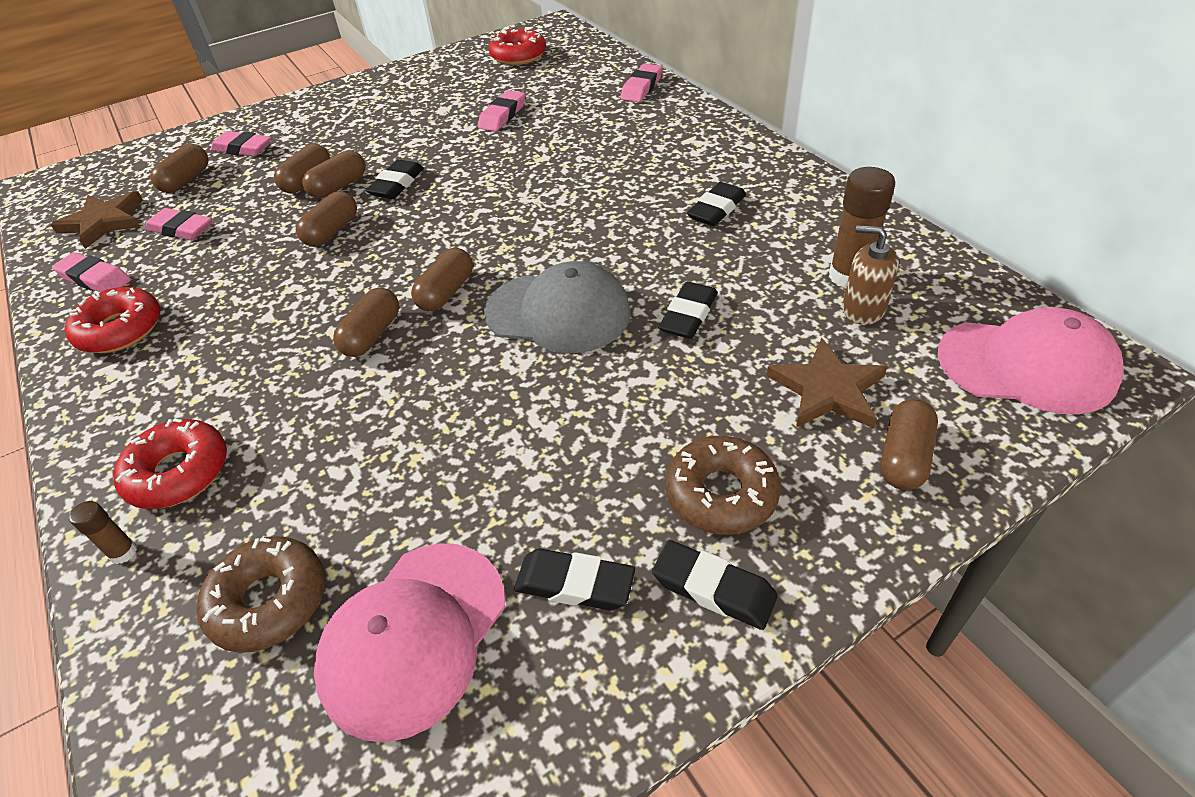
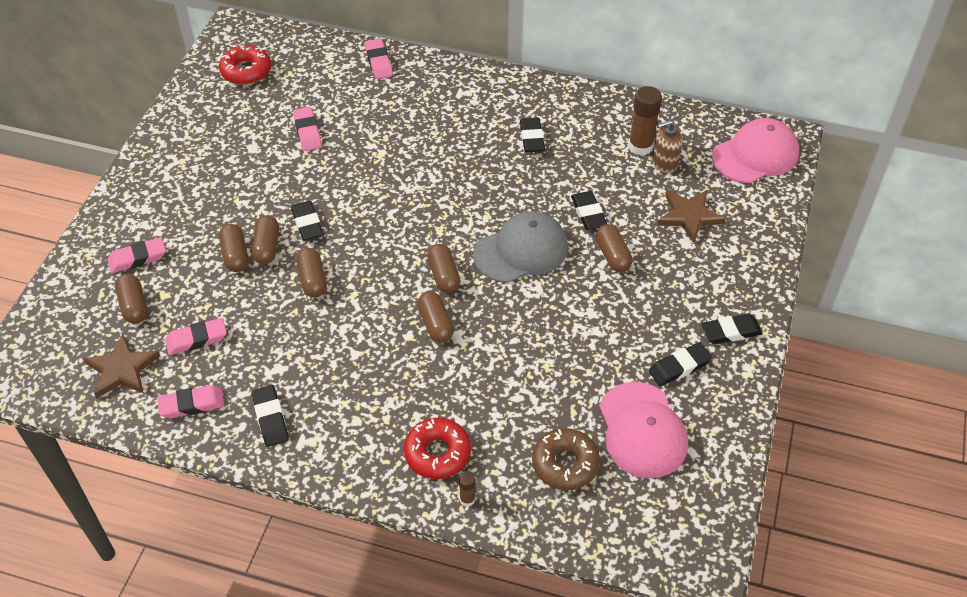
camera: 45 degrees left, 5 degrees up
(120, 330) = (270, 418): red donut -> black eraser
(721, 494) = (694, 292): brown donut -> none
(903, 457) = (747, 230): brown capsule -> brown capsule (612, 255)

